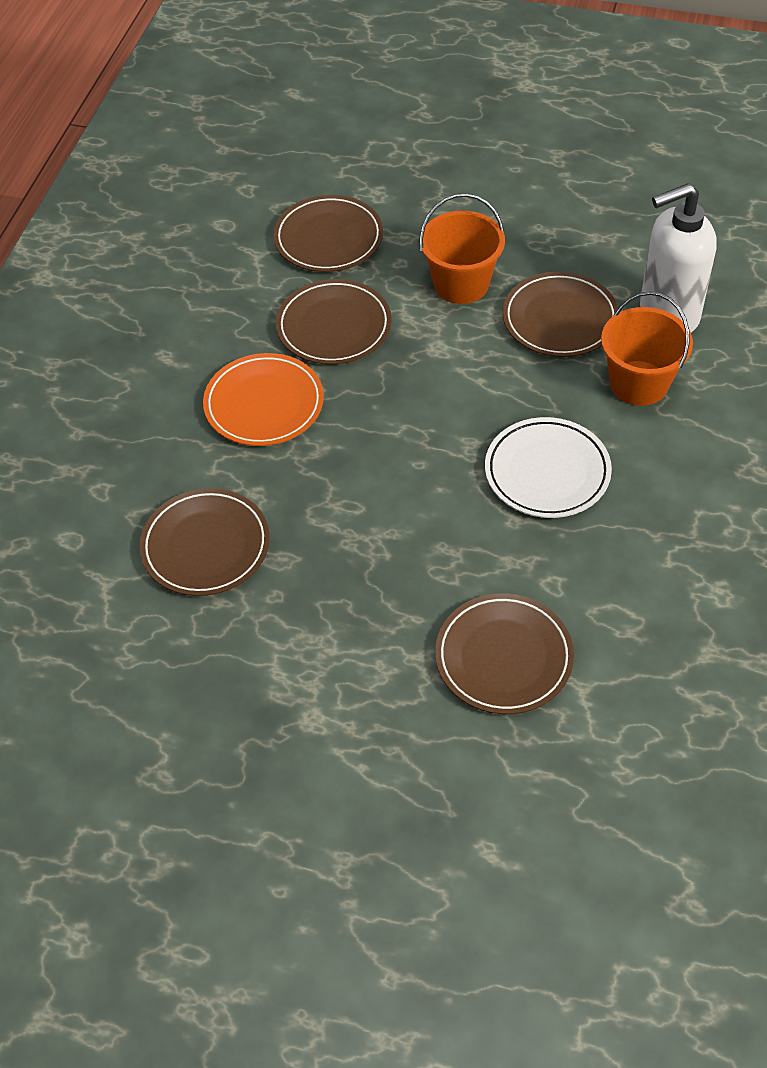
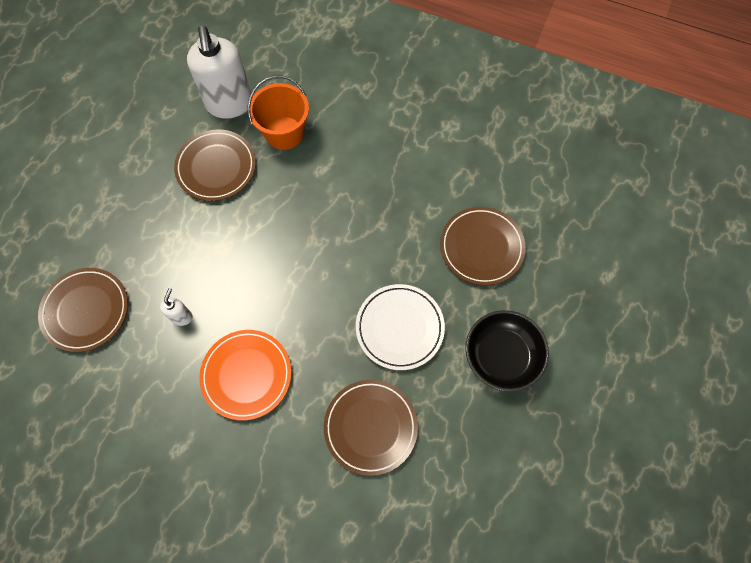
camera: 85 degrees left, 15 degrees up
(326, 699) = (502, 356): none -> black bowl
(334, 326) = (181, 317): brown plate -> white soap dispenser
(461, 284) = (164, 223): orange bucket -> none
(547, 472) = (346, 199): white plate -> white plate (399, 328)

